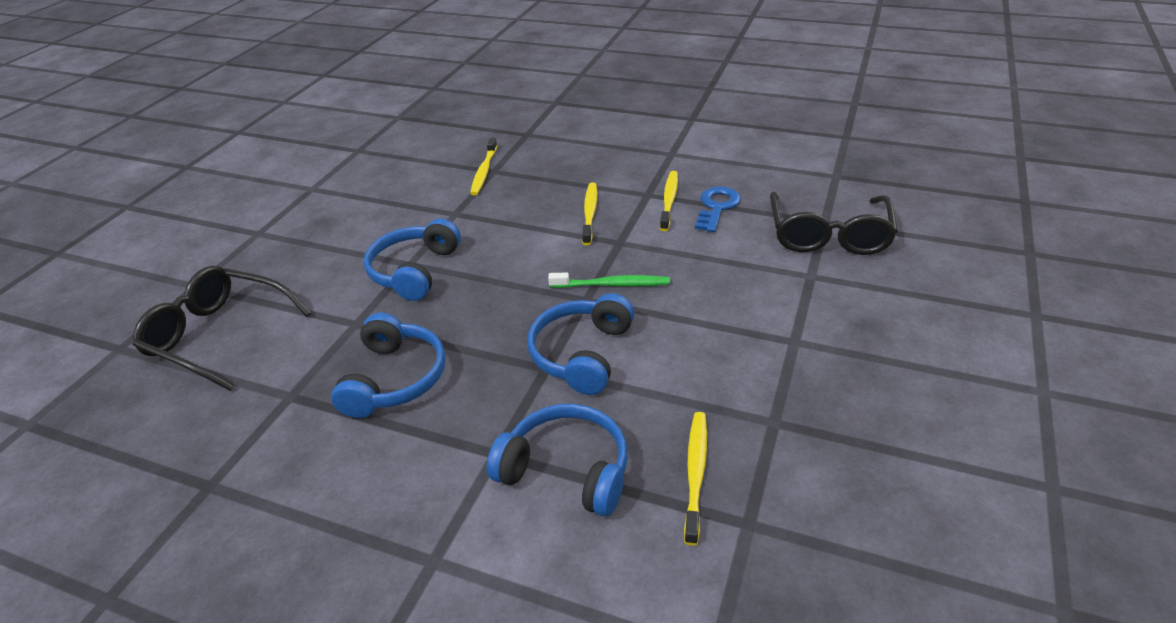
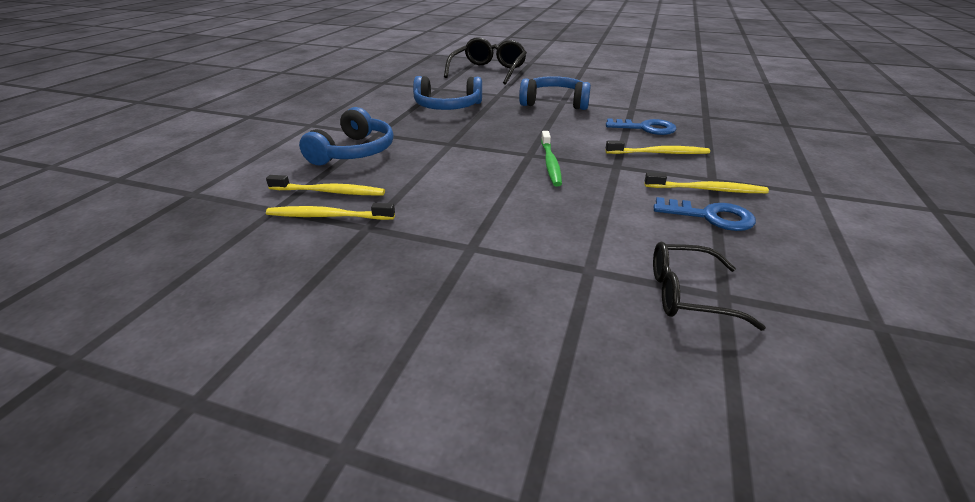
camera: 85 degrees right, 5 degrees down
(484, 172) = (701, 113): yellow toothbrush -> yellow toothbrush (327, 216)
(521, 212) = (646, 128): none -> blue key
(582, 354) = (463, 154): blue headphones -> none
(828, 235) = (688, 294): black glasses -> black glasses, size x0.62

